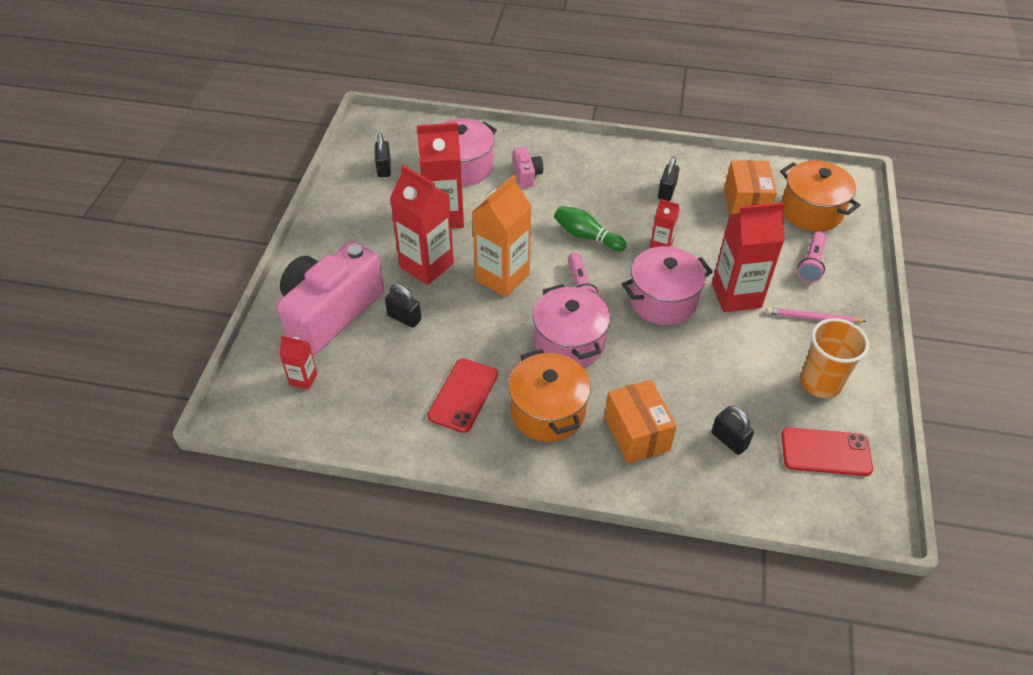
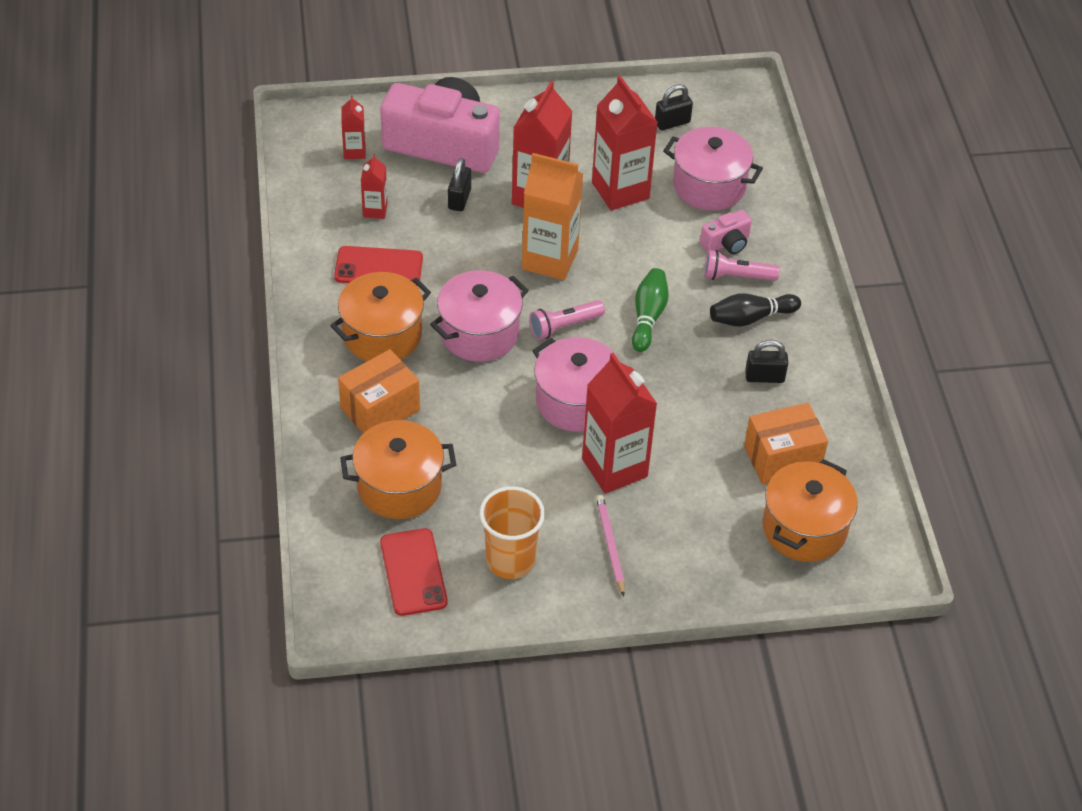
camera: 70 degrees right, 0 degrees up
(607, 183) = (750, 318): none -> black bowling pin
(661, 244) = (667, 386): red carton -> red carton (375, 210)
(729, 440) = (399, 486): black padlock -> orange pot
(811, 263) = (704, 536): pink flashlight -> pink flashlight (737, 276)

